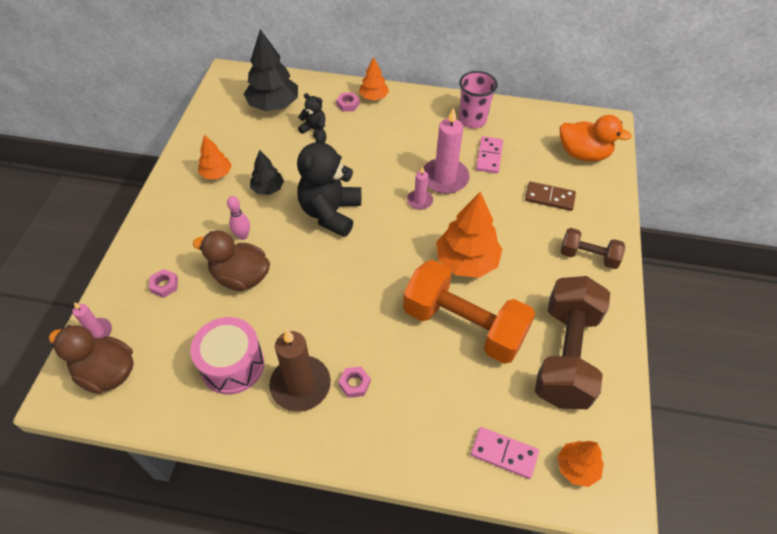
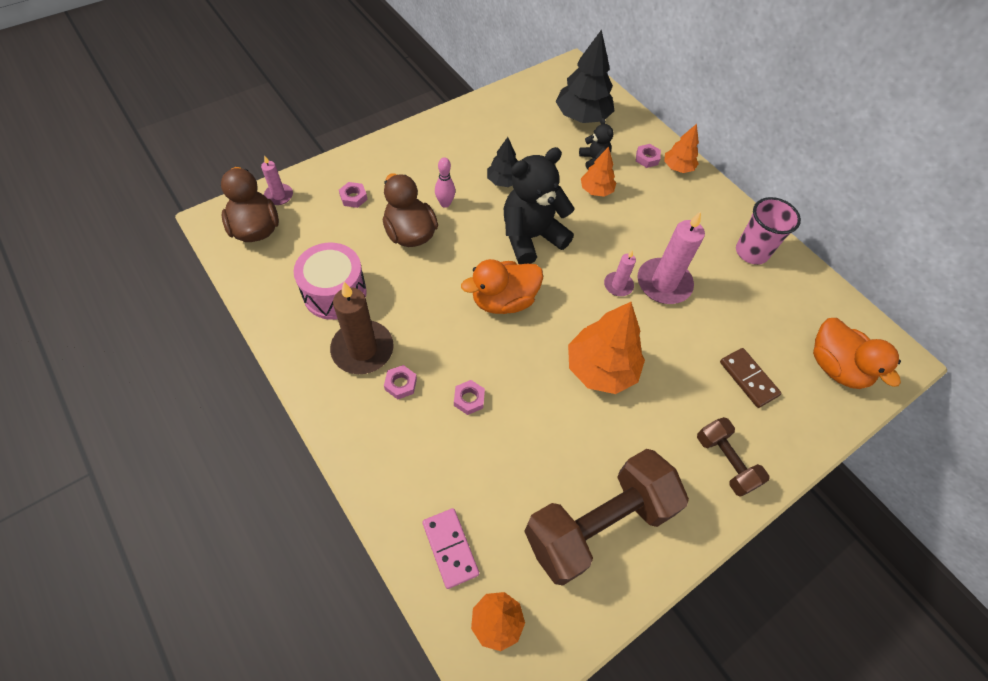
camera: 40 degrees right, 5 degrees up
(216, 174) = (477, 141): orange tree -> orange tree (596, 190)
(359, 269) = (503, 300): none -> orange duck
(410, 352) = (469, 399): none -> pink nut
(464, 325) = (537, 418): orange dumbbell -> none
(489, 156) = (730, 296): pink domino -> none

